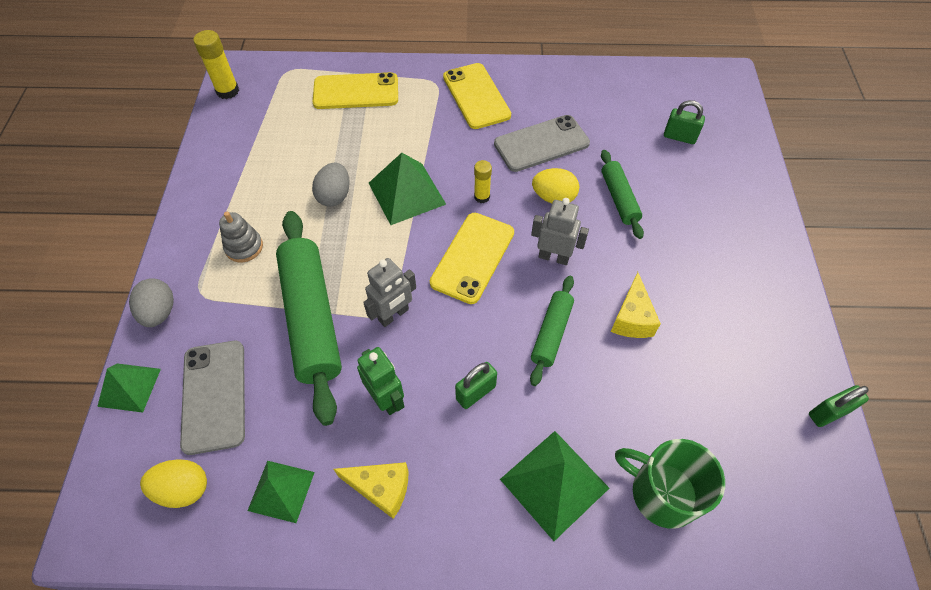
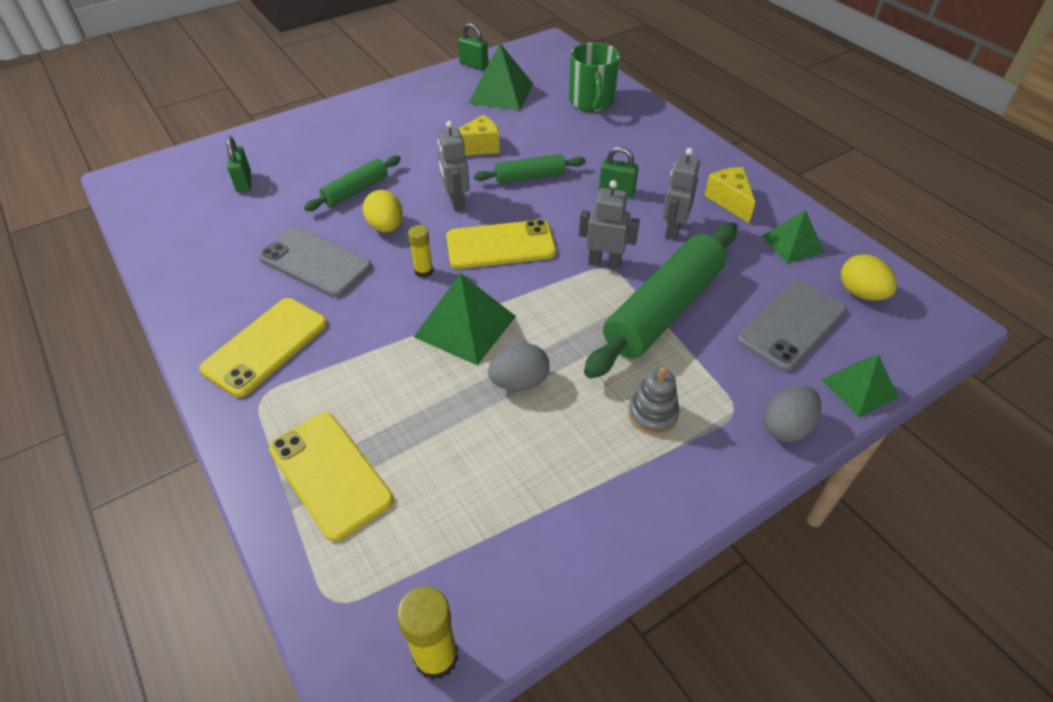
camera: 125 degrees left, 10 degrees down
(386, 399) = (673, 230): green robot -> grey robot
(554, 483) = (635, 138): green pyramid -> green pyramid (501, 93)

